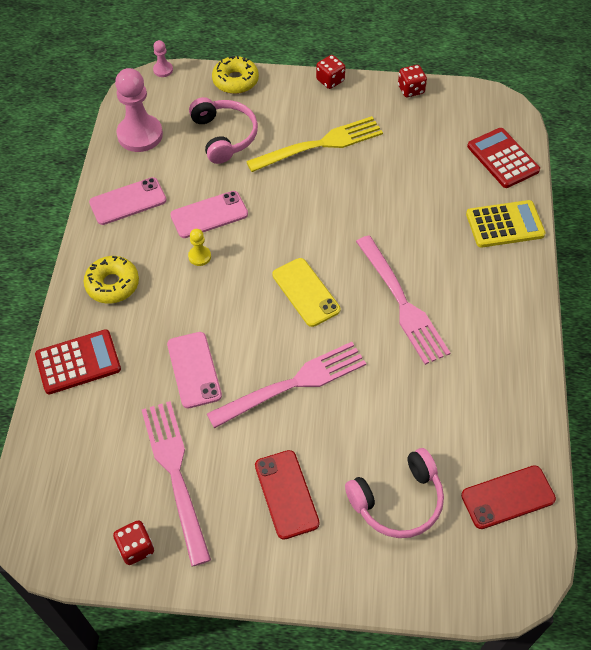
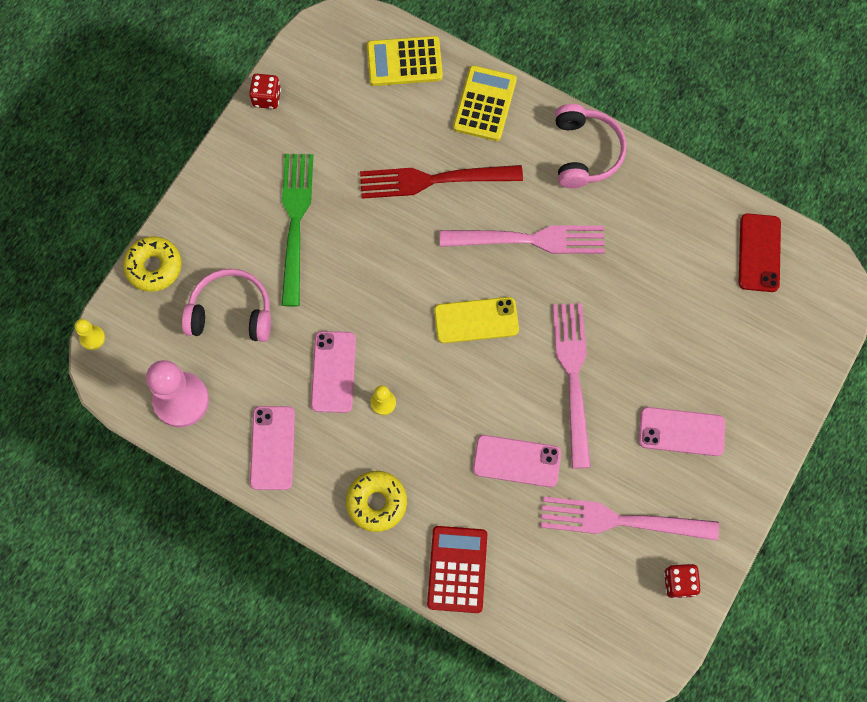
camera: 65 degrees left, 15 degrees up
(163, 70) = (92, 338): pink pawn -> yellow pawn
(286, 494) = (681, 431): red phone -> pink phone
(320, 145) = (295, 222): yellow fork -> green fork
(330, 80) = (209, 170): red dice -> none
(398, 501) = (726, 342): pink headphones -> pink headphones (585, 152)
(412, 216) = (434, 180): none -> red fork
(502, 158) = (404, 62): red calculator -> yellow calculator

